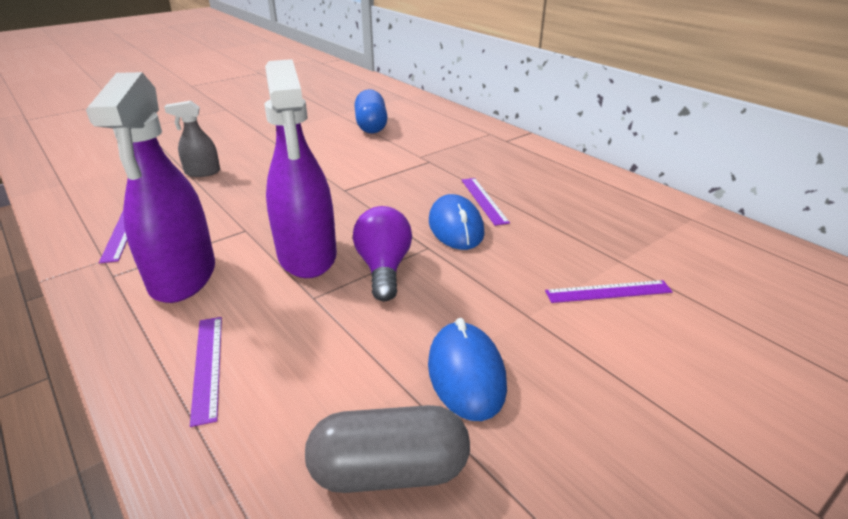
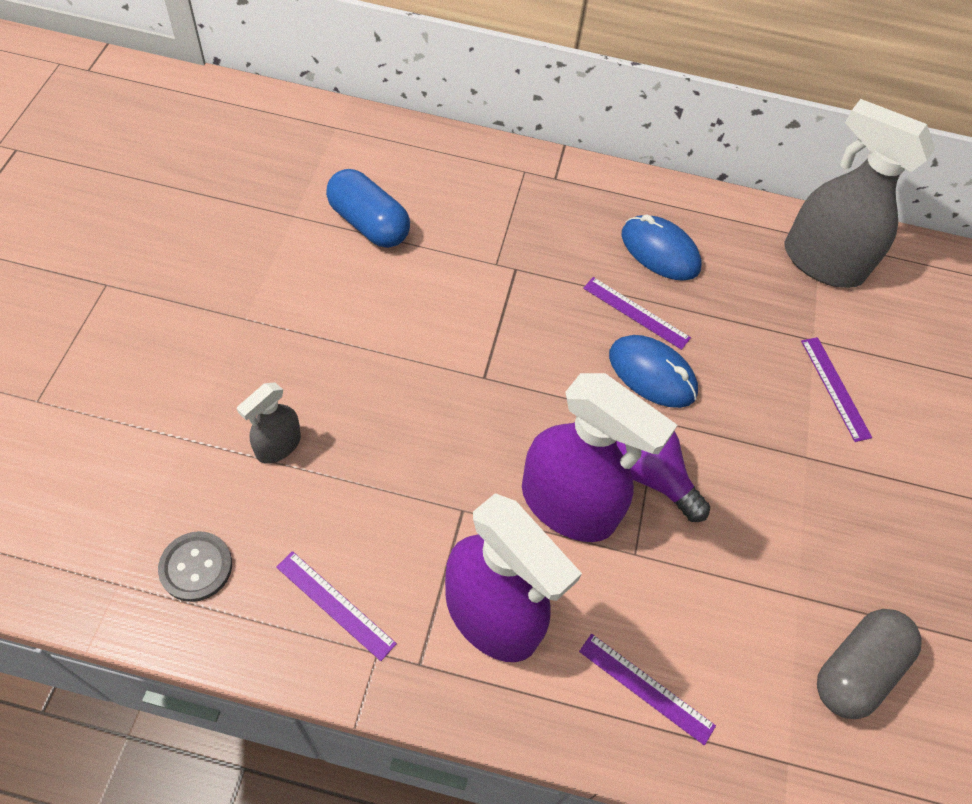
camera: 45 degrees left, 25 degrees up
(96, 192) = (196, 567): none -> grey button
(466, 374) = (822, 551): blue mouse -> blue mouse (660, 251)
(608, 291) = (835, 388): purple ruler -> purple ruler turned 60 degrees counterclockwise
(679, 229) = (821, 262): none -> grey spray bottle

